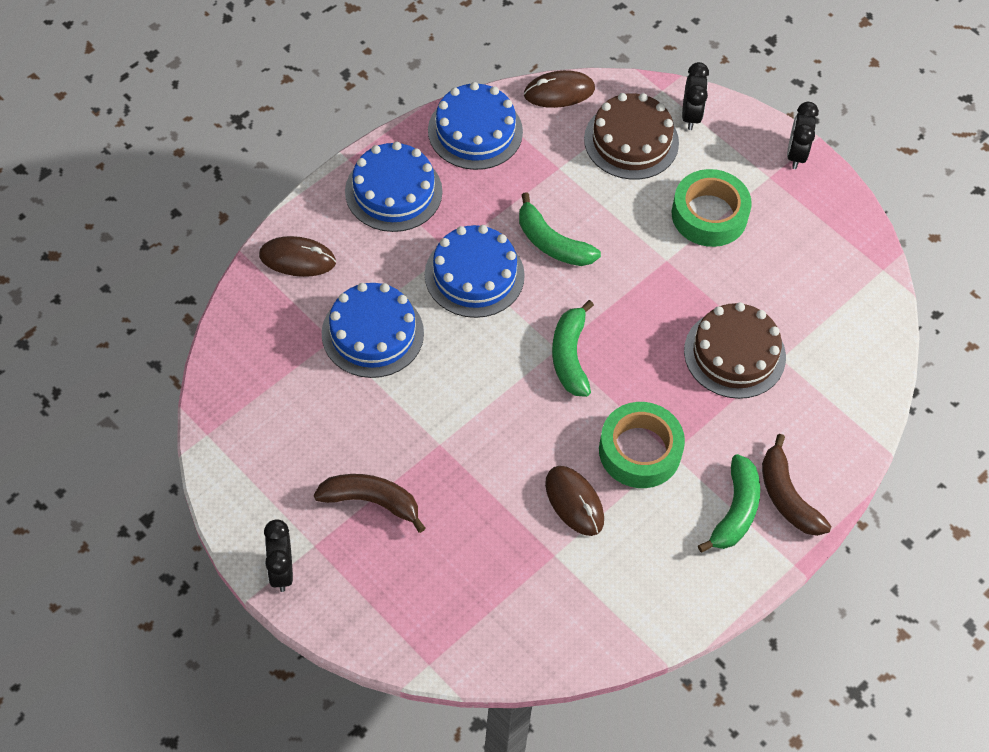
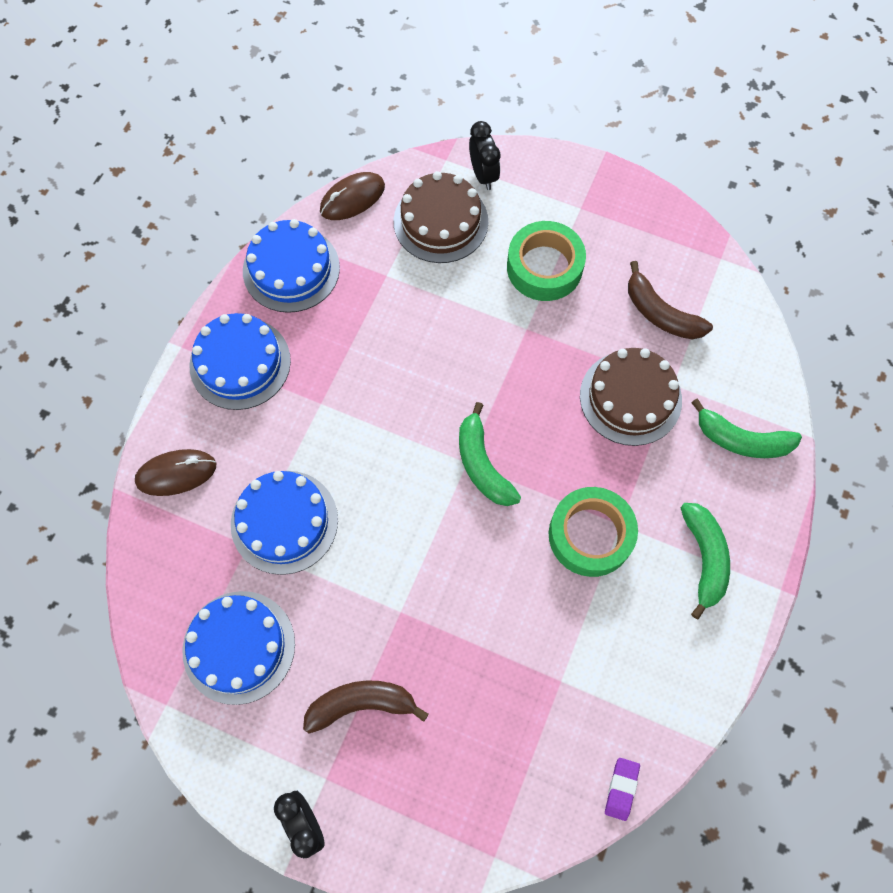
camera: 20 degrees left, 10 degrees up
(474, 275) = (355, 418): blue cake -> blue cake (239, 647)
(552, 243) = (414, 355): green banana -> green banana (741, 440)
(566, 660) = (621, 789): none -> purple eraser
(574, 502) = (554, 616): brown mouse -> none
(787, 496) = (743, 522): brown banana -> brown banana (660, 313)
(796, 154) = (594, 176): black clock -> none

